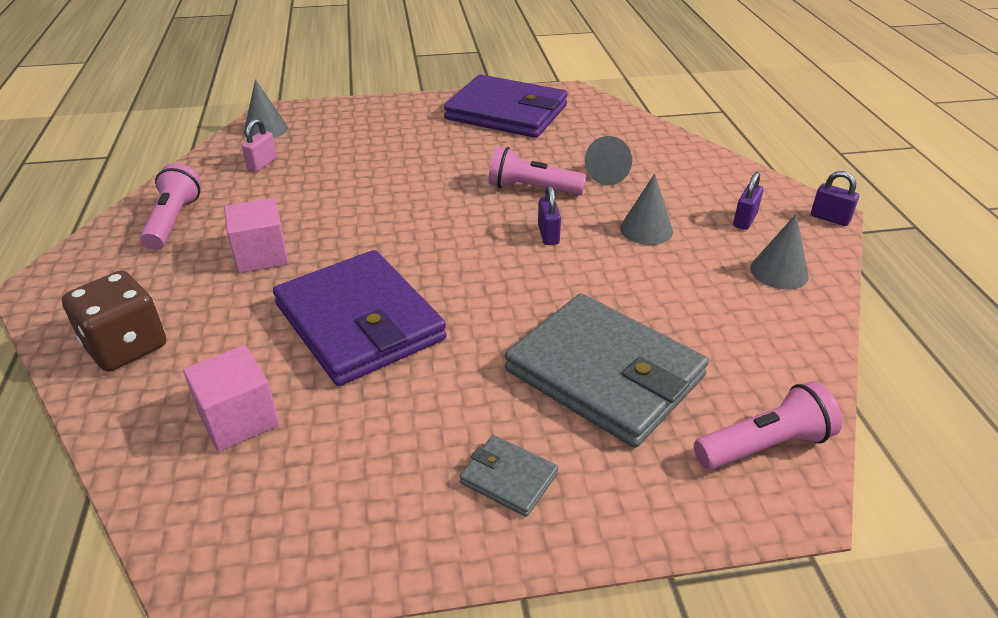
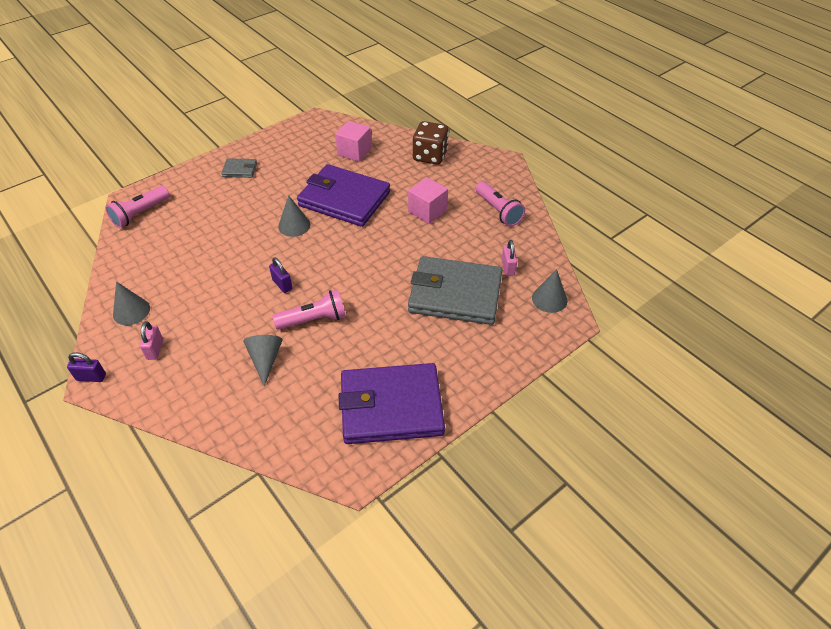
camera: 150 degrees right, 10 degrees up
(604, 373) = (217, 218): grey wallet -> grey wallet (455, 294)
(646, 229) = (222, 313): grey cone -> grey cone (294, 225)
(744, 220) = (155, 349): purple padlock -> pink padlock

